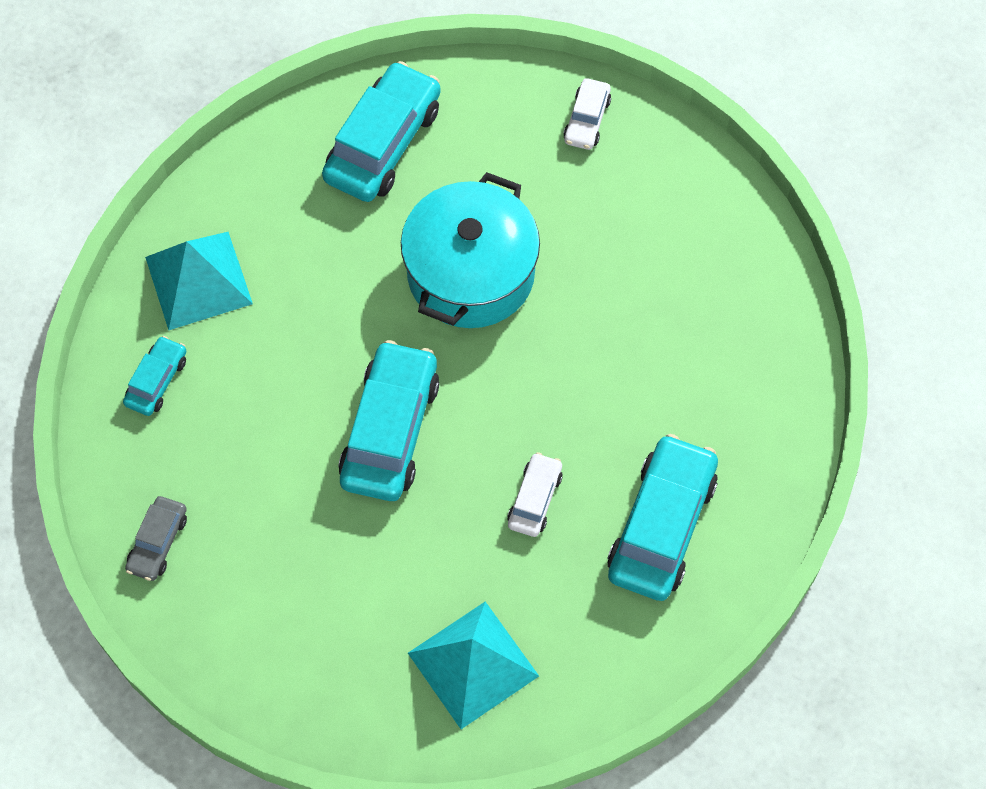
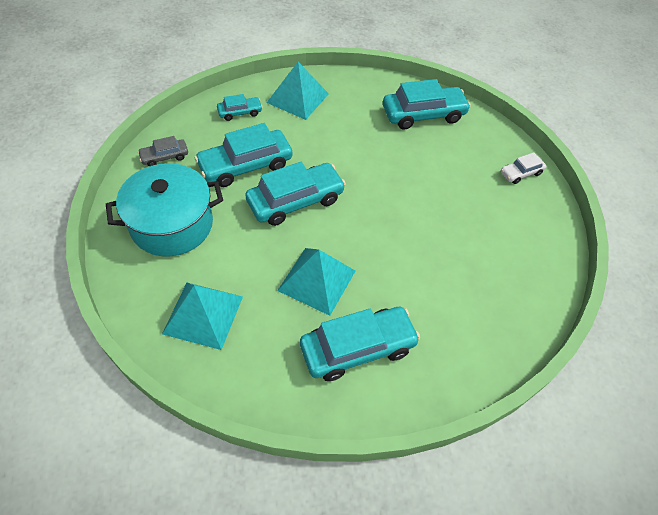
camera: 45 degrees right, 10 degrees down
(271, 447) = (245, 165): none -> turquoise car
(471, 273) = (401, 180): turquoise pot -> turquoise pot (172, 224)
(535, 499) = (317, 280): white car -> turquoise pyramid

